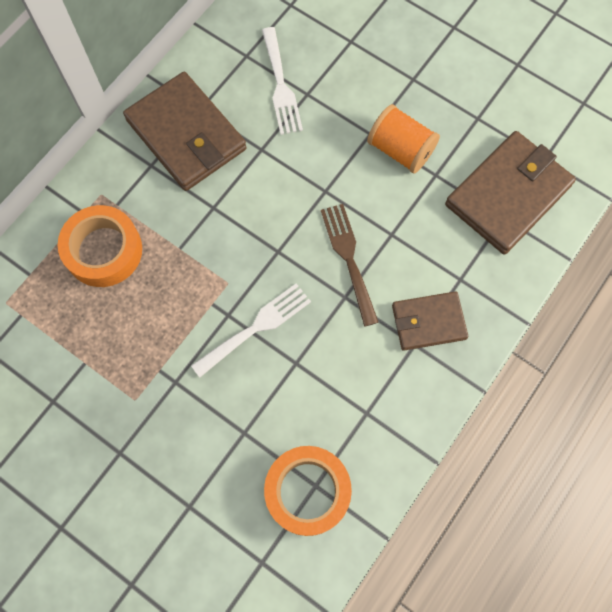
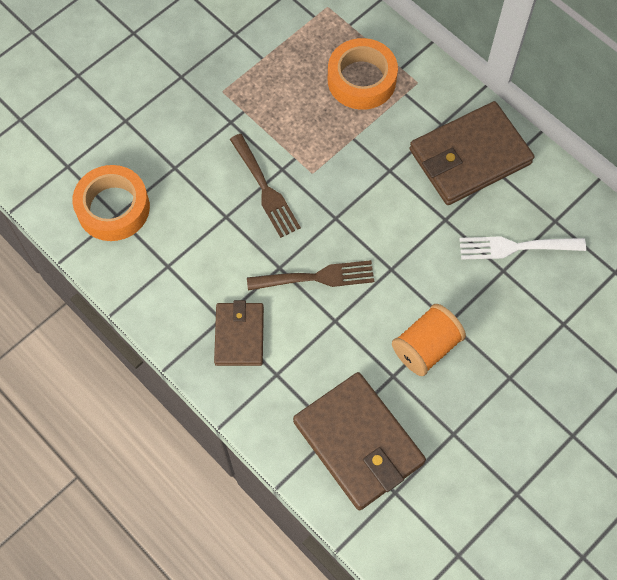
camera: 100 degrees right, 5 degrees down
(256, 327) = (265, 189): white fork -> brown fork

